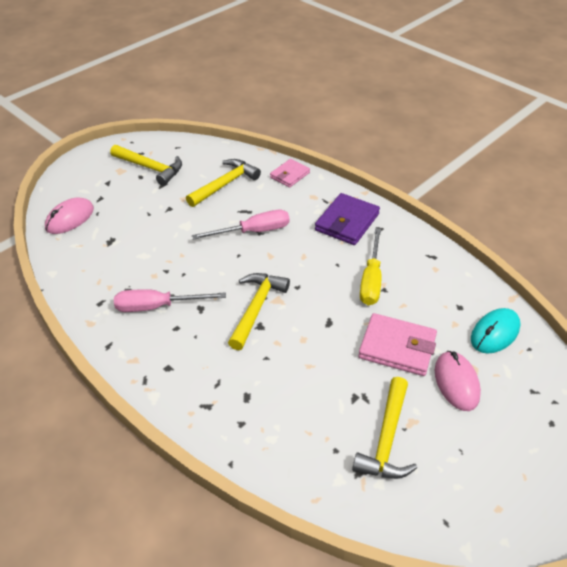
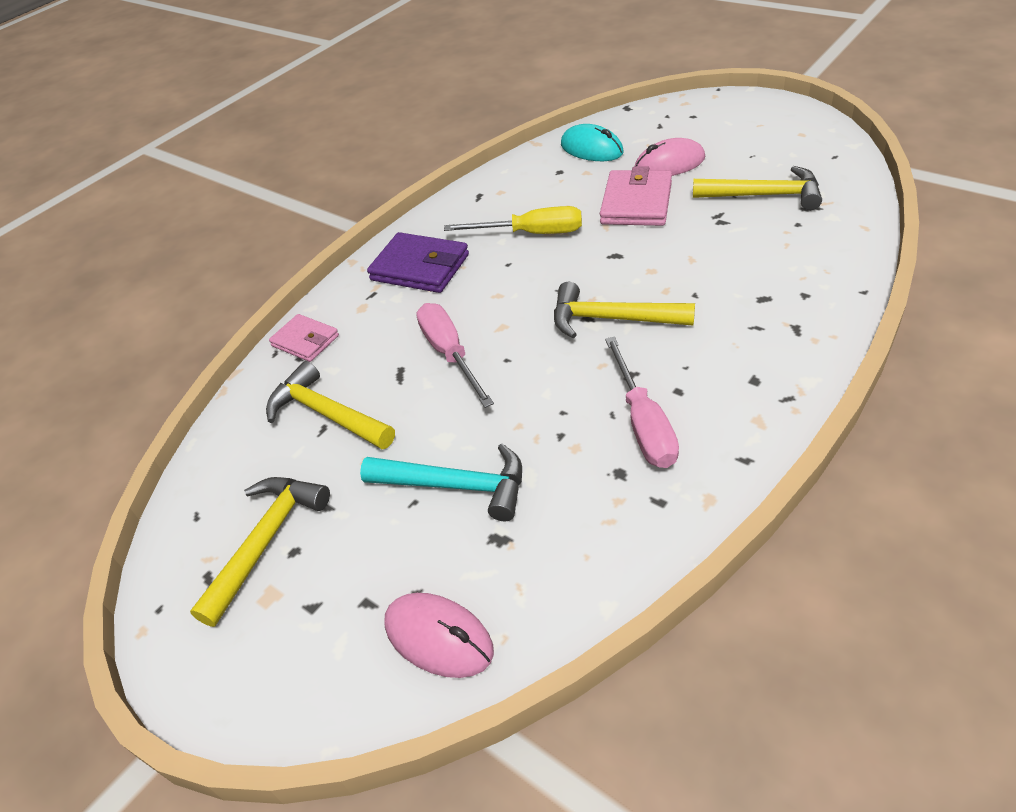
camera: 90 degrees left, 0 degrees up
(151, 228) = (456, 486): none -> turquoise hammer

